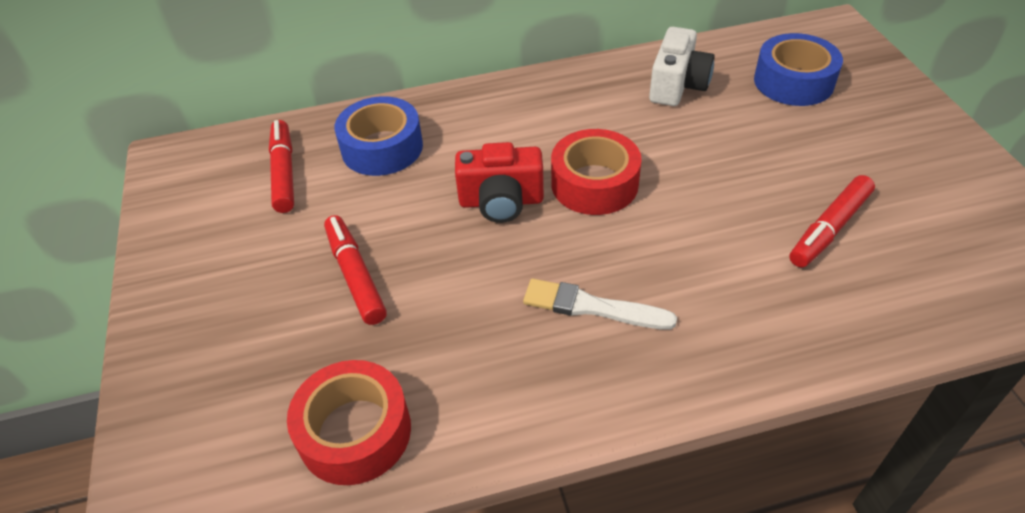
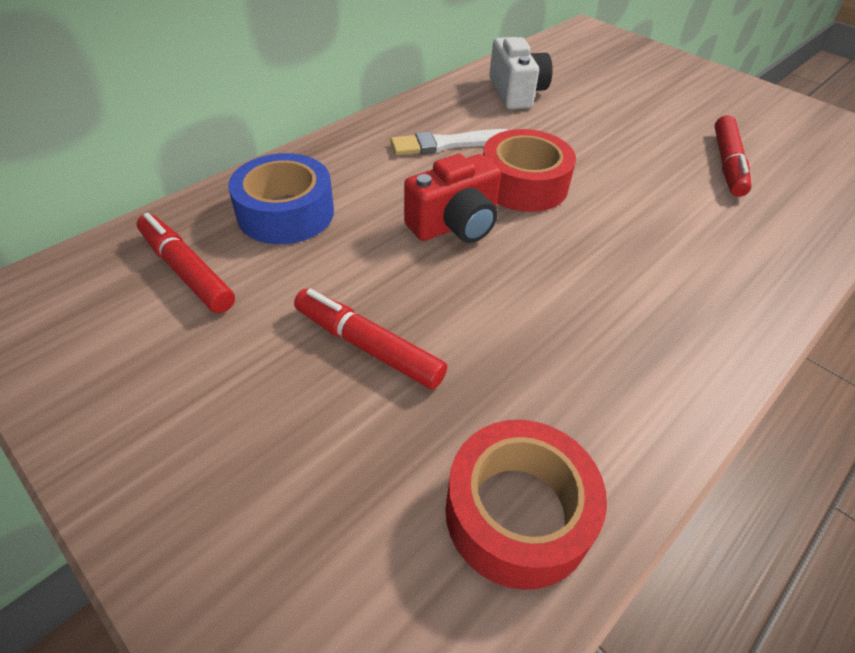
camera: 35 degrees left, 0 degrees up
(592, 307) = (622, 286): white brush -> white brush (447, 144)
(793, 82) = (598, 71): blue tape -> none

